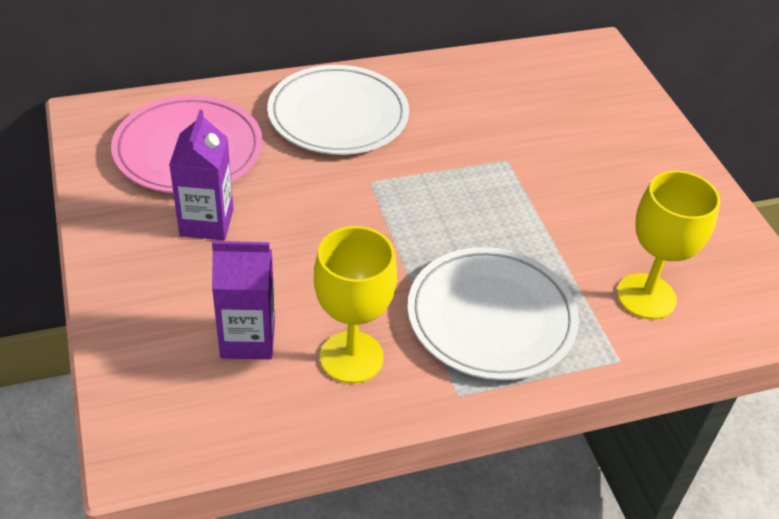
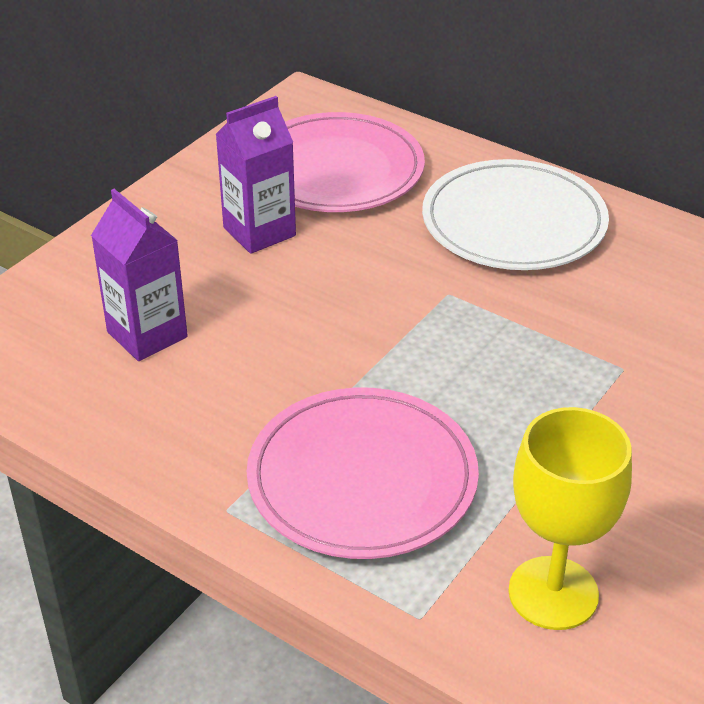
camera: 55 degrees right, 5 degrees down
(351, 357) = (196, 409): yellow goblet -> none
(491, 317) = (362, 479): white plate -> pink plate

